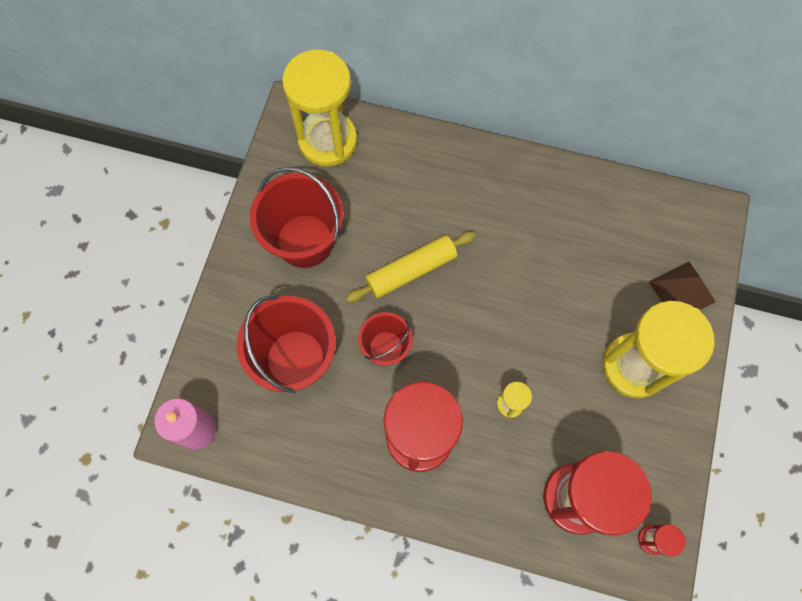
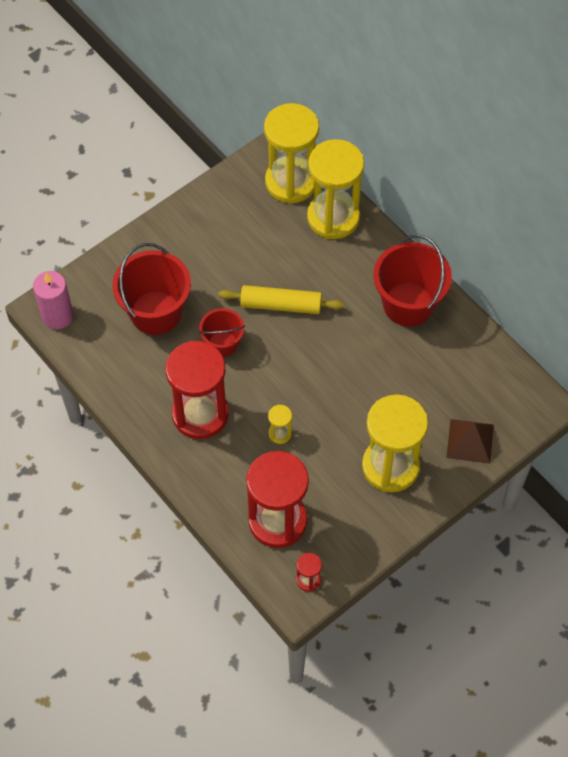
camera: 35 degrees right, 10 degrees down
(305, 241) = (221, 240): red bucket -> red bucket (408, 304)
(393, 151) = (333, 217): none -> yellow hourglass

